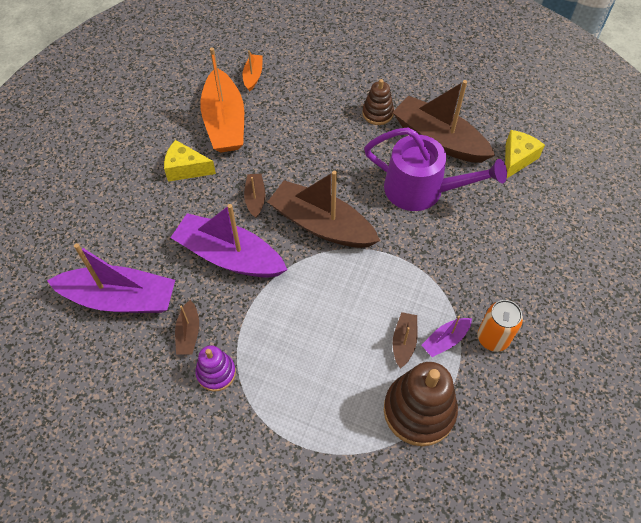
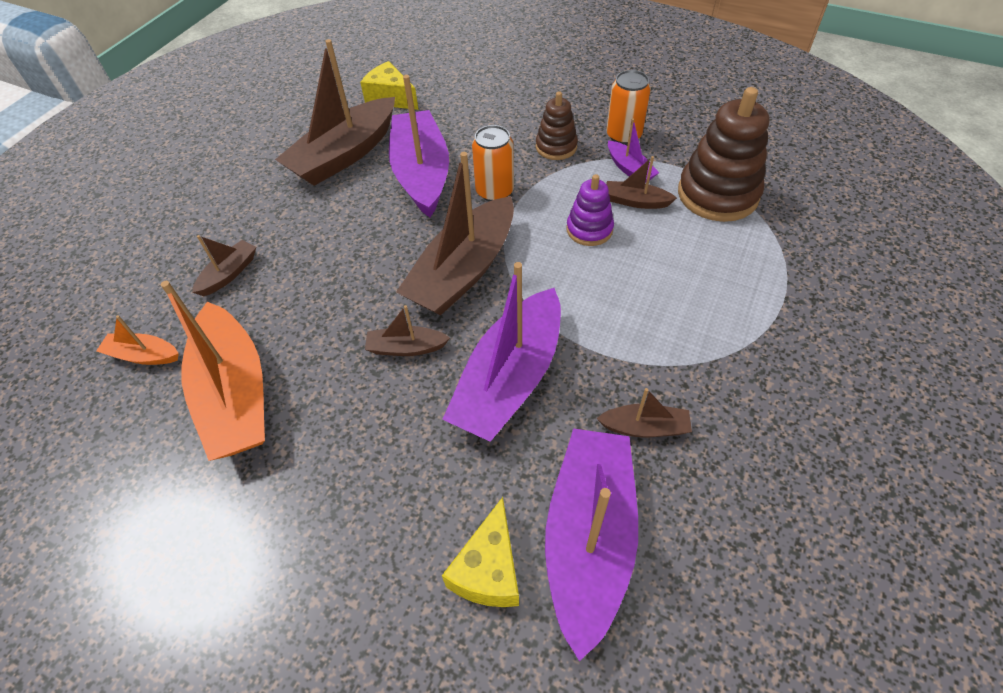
camera: 85 degrees left, 5 degrees down
(186, 169) = (325, 450): yellow cheese -> yellow cheese (489, 569)
(216, 373) = (703, 388): purple stacking toy -> purple stacking toy (589, 229)
(224, 122) = (235, 394): orange boat -> orange boat turned 75 degrees clockwise
(315, 99) = (229, 274): none -> brown boat
(377, 113) = (281, 208): brown stacking toy -> brown stacking toy (556, 147)
(407, 240) = (494, 191): none -> orange can
(422, 190) = (421, 174): purple watering can -> purple boat

